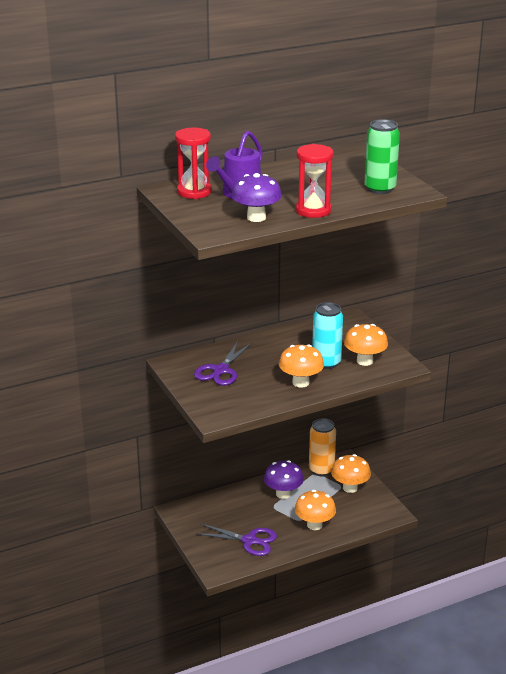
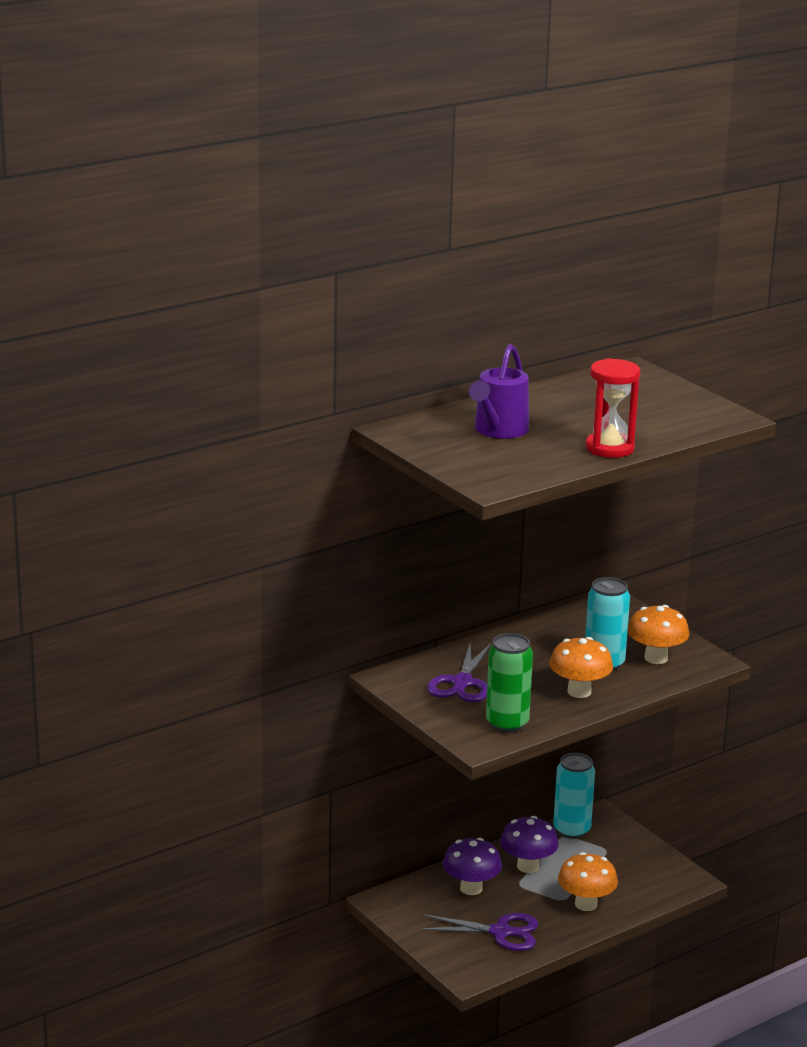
camera: 10 degrees left, 5 degrees down
(194, 192) = (437, 431): red hourglass -> none
(256, 217) = (539, 461): purple mushroom -> purple mushroom (471, 888)
(321, 470) = (571, 830): orange can -> turquoise can
(350, 488) = (620, 851): orange mushroom -> none
(380, 189) = (684, 416): green can -> green can (507, 724)

